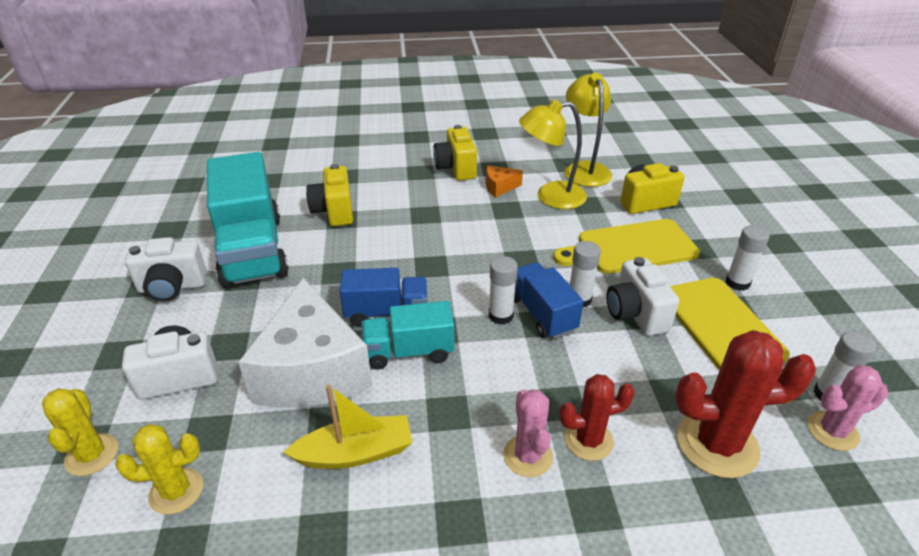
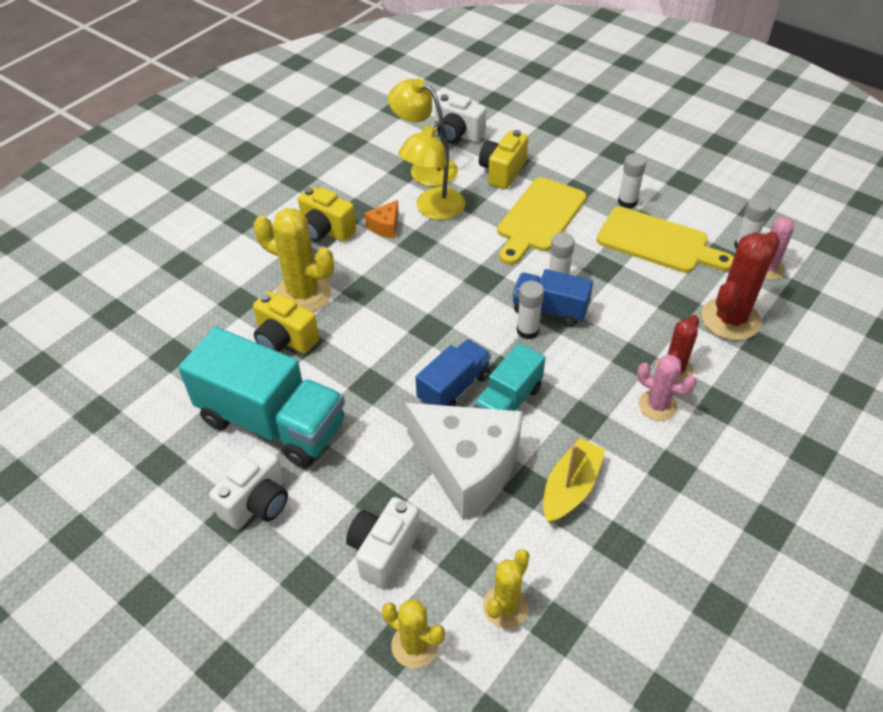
camera: 45 degrees left, 10 degrees up
(385, 194) = (303, 294): none -> yellow cactus
(636, 314) = (600, 267): white camera -> white camera (457, 134)

